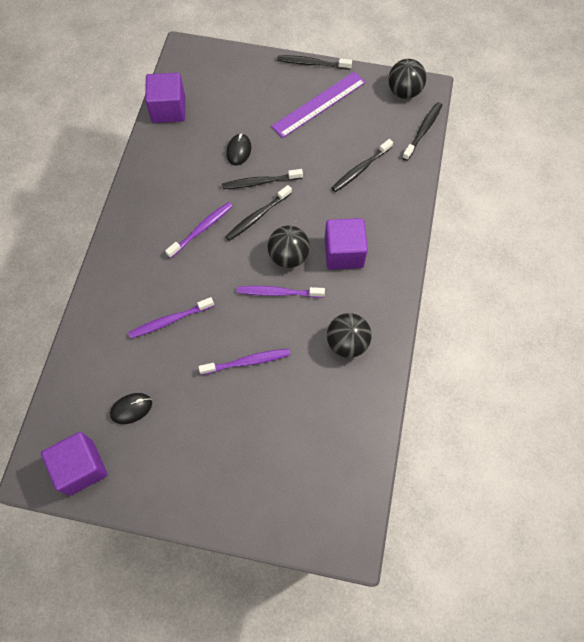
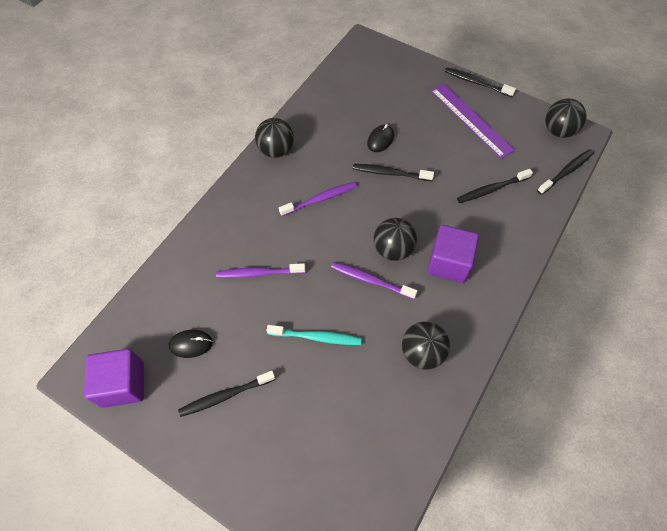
camera: 20 degrees right, 5 degrees down
(139, 193) = (276, 150): none -> black ball
(168, 109) = (330, 87): purple cube -> none
(247, 362) = (316, 337): purple toothbrush -> turquoise toothbrush
(257, 216) = (376, 203): black toothbrush -> black toothbrush (226, 395)
(319, 104) = (471, 120): purple ruler -> purple ruler turned 75 degrees clockwise

